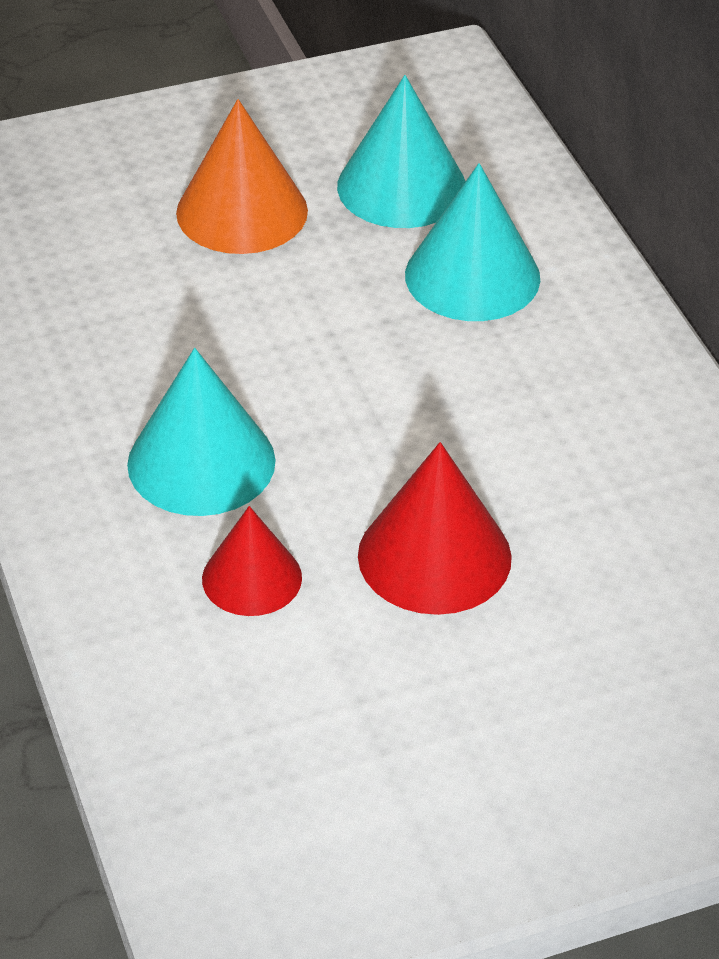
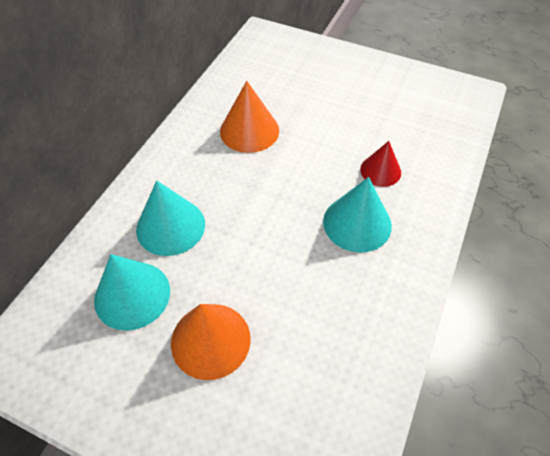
camera: 135 degrees left, 10 degrees up
(434, 556) = (316, 139): red cone -> none
(572, 486) = (249, 131): none -> orange cone

